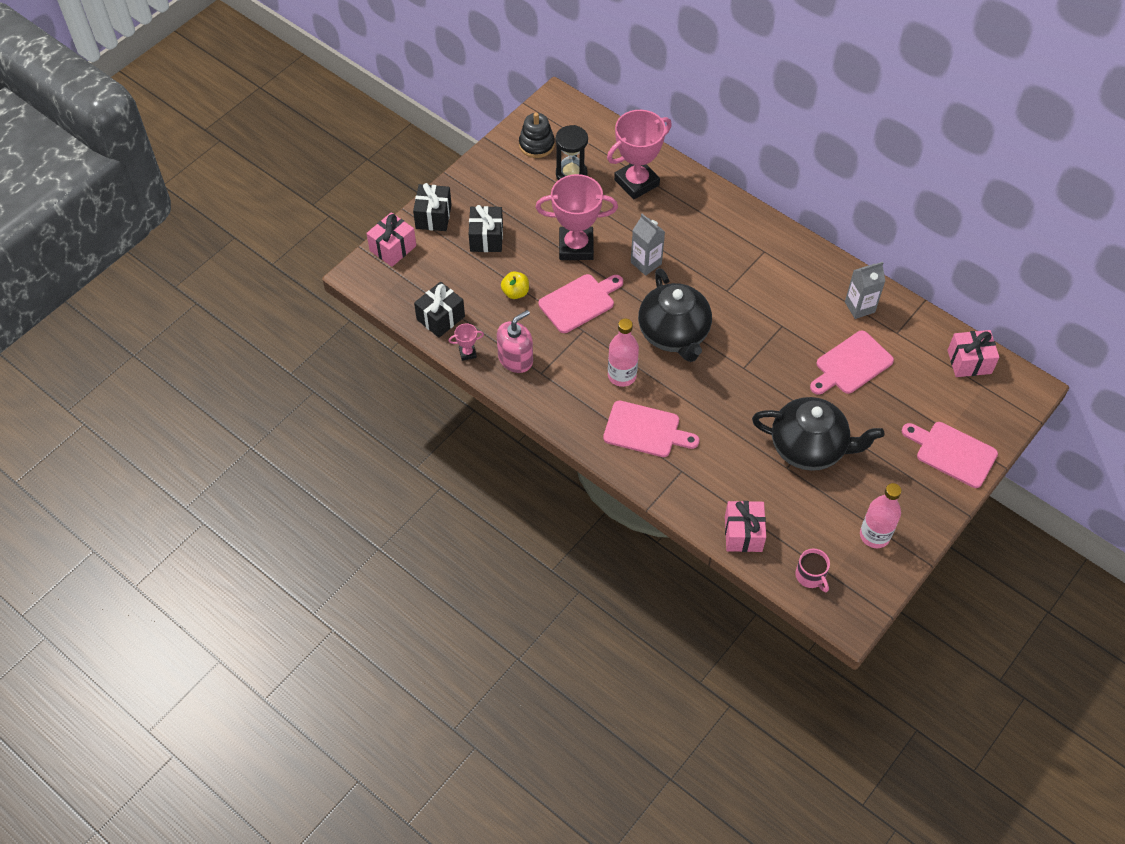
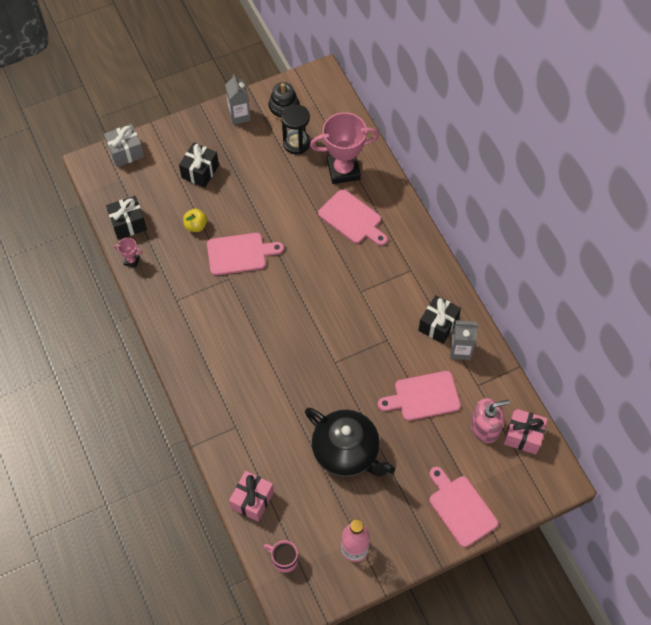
camera: 25 degrees right, 5 degrees up
(393, 248) = (126, 152): pink gift -> grey gift
(433, 216) = (171, 138): black gift -> black gift (438, 325)
(515, 359) = (164, 280): pink soap dispenser -> pink soap dispenser (485, 427)
(576, 247) = (264, 206): pink trophy -> none
(622, 375) = (236, 328): pink bottle -> none
(645, 430) = (228, 381): pink cutting board -> pink cutting board (352, 218)
(646, 263) = (310, 242): grey carton -> grey carton (239, 115)
(674, 334) = (297, 311): black teapot -> none
(811, 576) = (284, 559): pink mug -> pink mug turned 120 degrees clockwise

